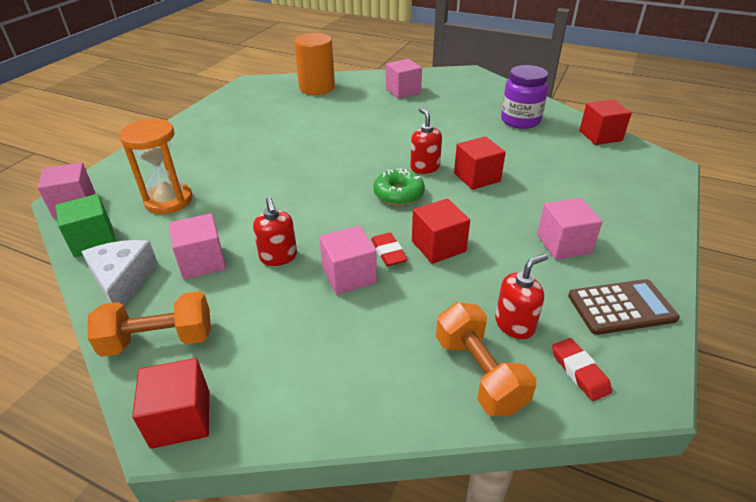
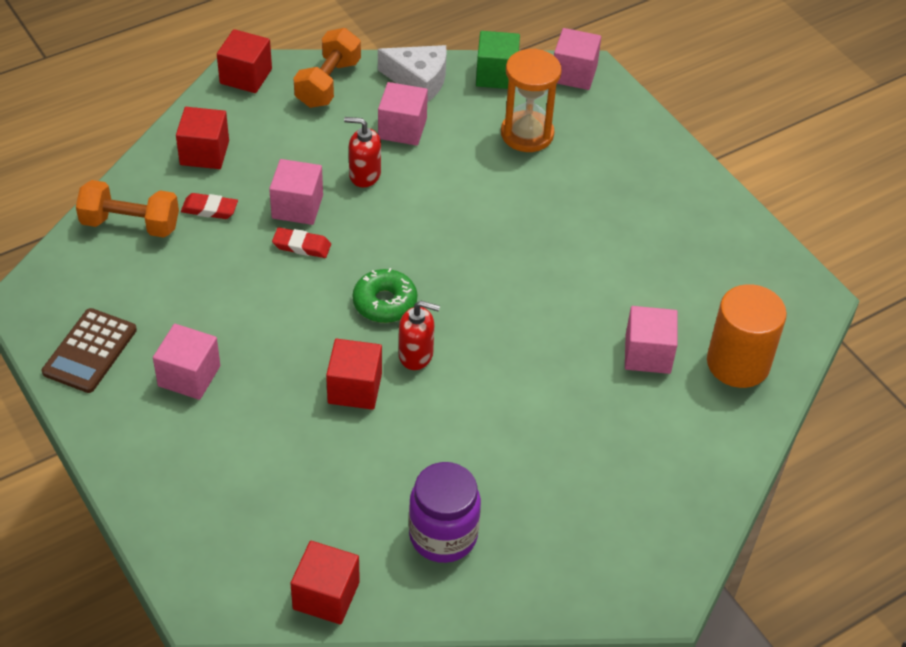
camera: 120 degrees right, 10 degrees up
(403, 91) = (650, 459): pink cube -> pink cube (647, 354)
(438, 246) = (276, 284): red cube -> red cube (204, 153)
(515, 324) = (146, 272): red soap dispenser -> none
(579, 372) = (74, 277): red eraser -> red eraser (209, 209)

